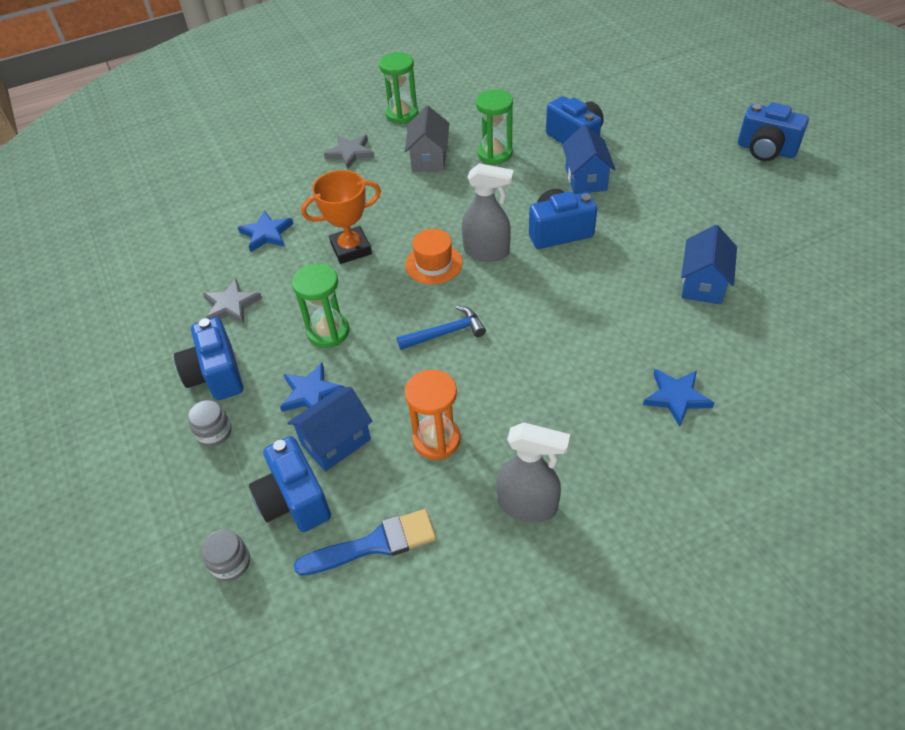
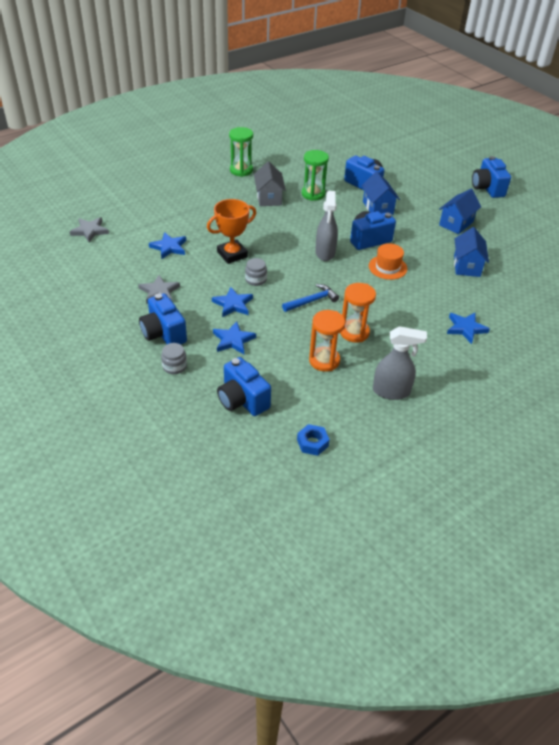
camera: 15 degrees left, 5 degrees down
(230, 563) = (212, 437): grey jar -> grey jar (256, 280)
(328, 332) = (233, 304): green hourglass -> blue star
(336, 442) = (259, 366): blue house -> blue house (456, 223)
(350, 153) = (212, 195): grey star -> grey star (90, 231)
(374, 544) = (302, 419): blue brush -> none
(378, 590) = (312, 443): none -> blue nut
(434, 264) = (292, 261): orange hat -> orange hat (387, 267)
(487, 252) = (325, 253): grey spray bottle -> grey spray bottle turned 90 degrees clockwise
(496, 392) = (354, 332): none -> orange hourglass
(766, 150) = (487, 188): blue camera -> blue camera turned 60 degrees clockwise

